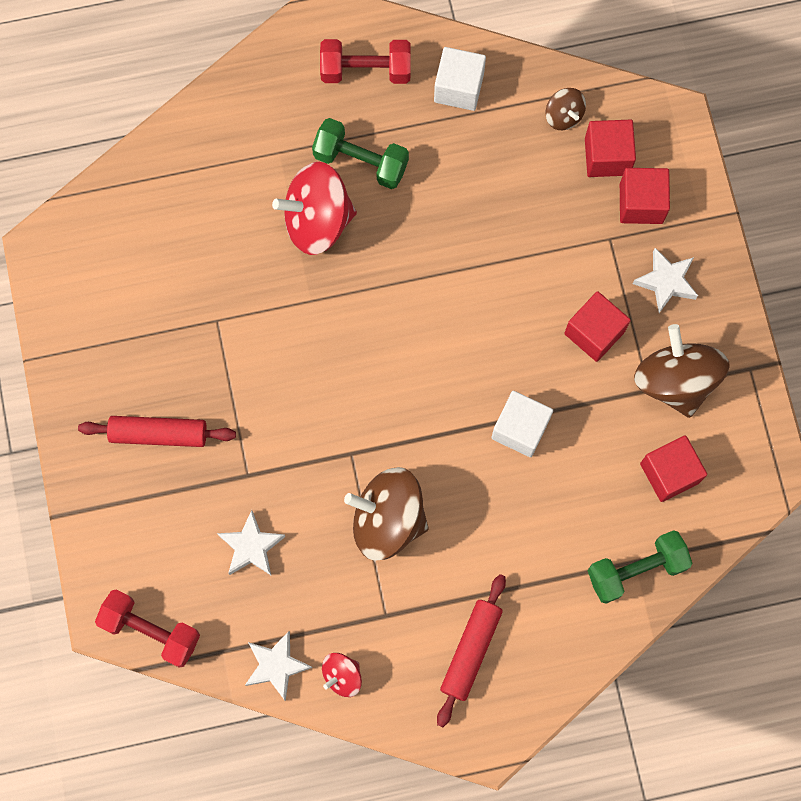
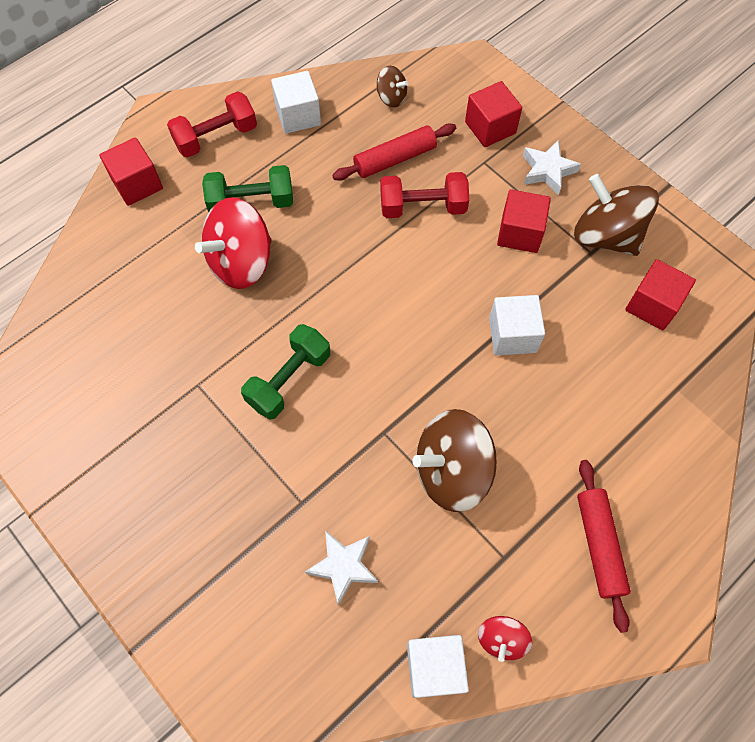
camera: 30 degrees left, 10 degrees down
(151, 630) = (292, 708): red dumbbell -> red dumbbell (423, 207)
(159, 433) = (197, 511): red rolling pin -> red rolling pin (394, 159)
(276, 665) = (434, 668): white star -> white cube
(607, 156) = (442, 109): red cube -> red cube (137, 184)
(636, 569) = (683, 395): green dumbbell -> green dumbbell (289, 379)

